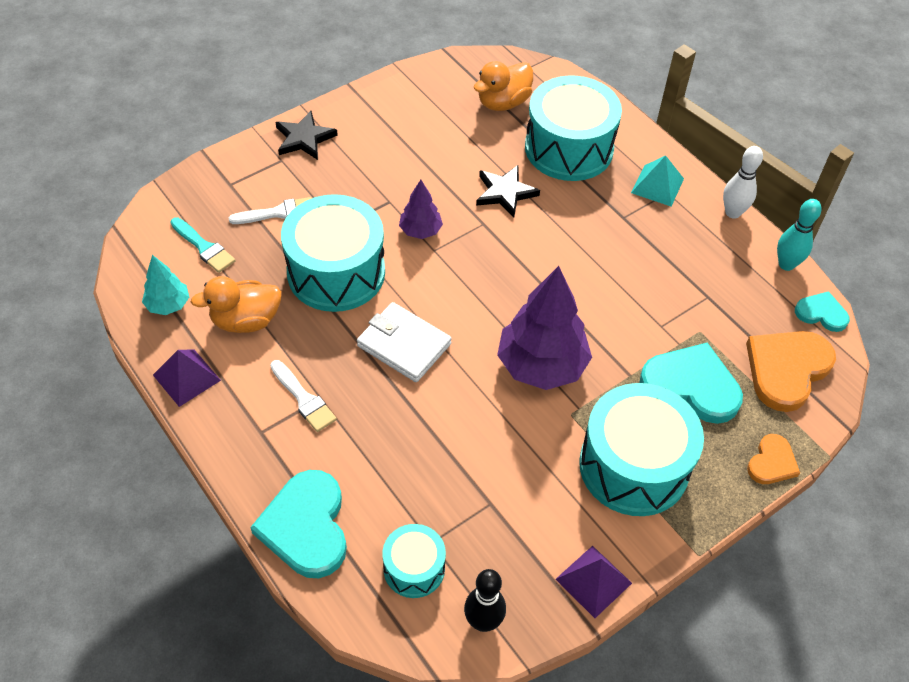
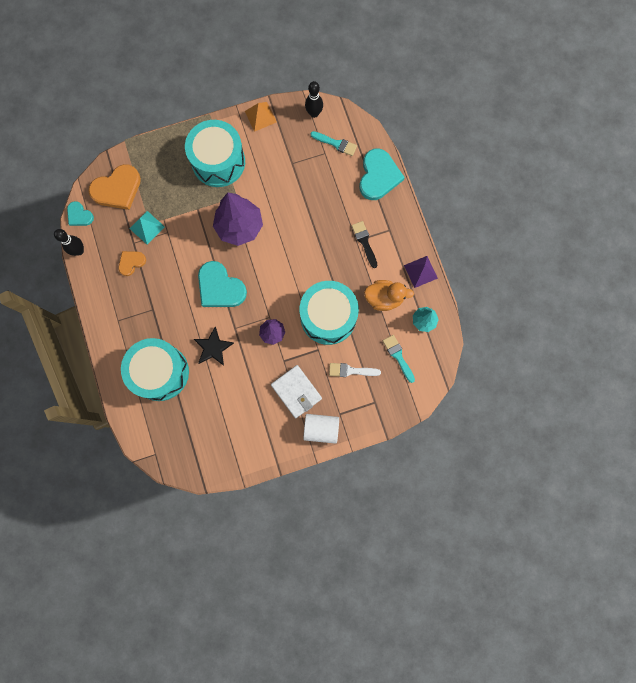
camera: 160 degrees left, 25 degrees up
(304, 138) = (321, 429): black star -> white cylinder
(304, 399) = (364, 242): white brush -> black brush
(404, 345) = (305, 259): white wallet -> white wallet (296, 391)
(414, 568) = (336, 144): turquoise drum -> turquoise brush
(503, 102) = (185, 425): orange duck -> none
(593, 581) = (260, 116): purple pyramid -> orange pyramid
(657, 185) = (121, 327): turquoise pyramid -> turquoise pyramid (147, 227)
(691, 386) = (170, 194): turquoise heart -> turquoise heart (220, 287)
(733, 212) = (88, 294): white bowling pin -> none
(772, 462) = (153, 145): orange heart -> orange heart (131, 262)
(786, 264) = (79, 251): turquoise bowling pin -> black bowling pin

